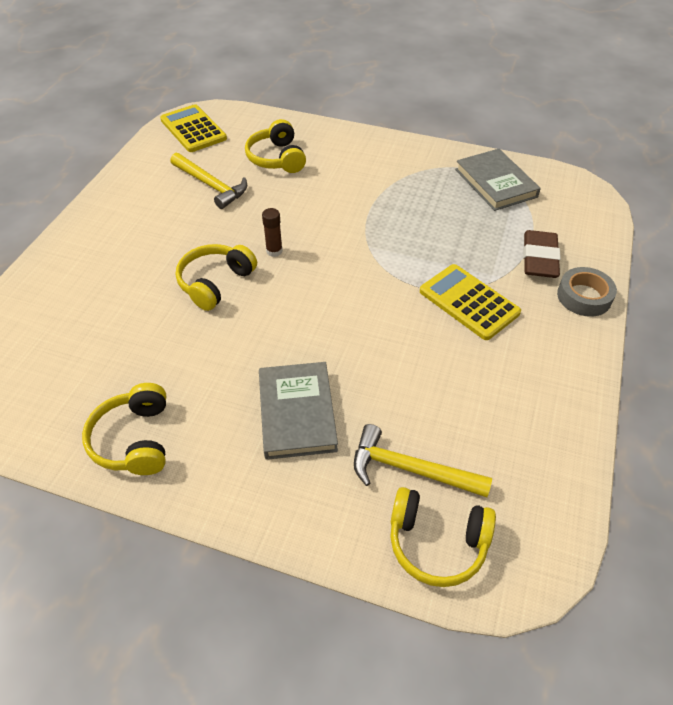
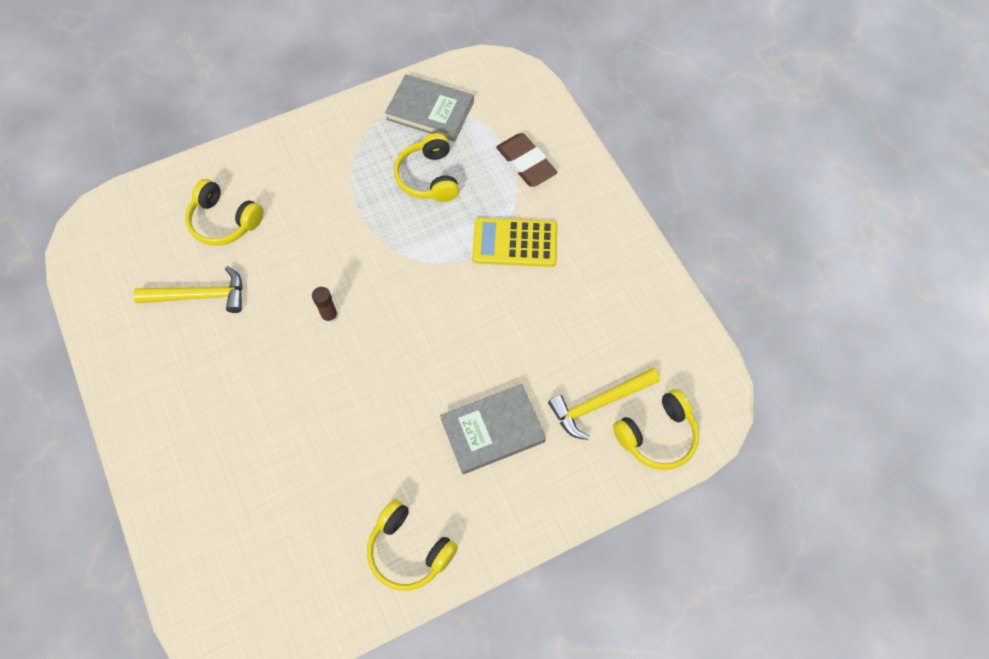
camera: 45 degrees left, 15 degrees up
(193, 129) = (105, 248): yellow calculator -> none
(215, 283) = (317, 383): yellow headphones -> yellow headphones (428, 177)
(297, 413) = (492, 430): grey book -> grey book turned 60 degrees counterclockwise
(584, 297) = (582, 175): grey tape -> none

